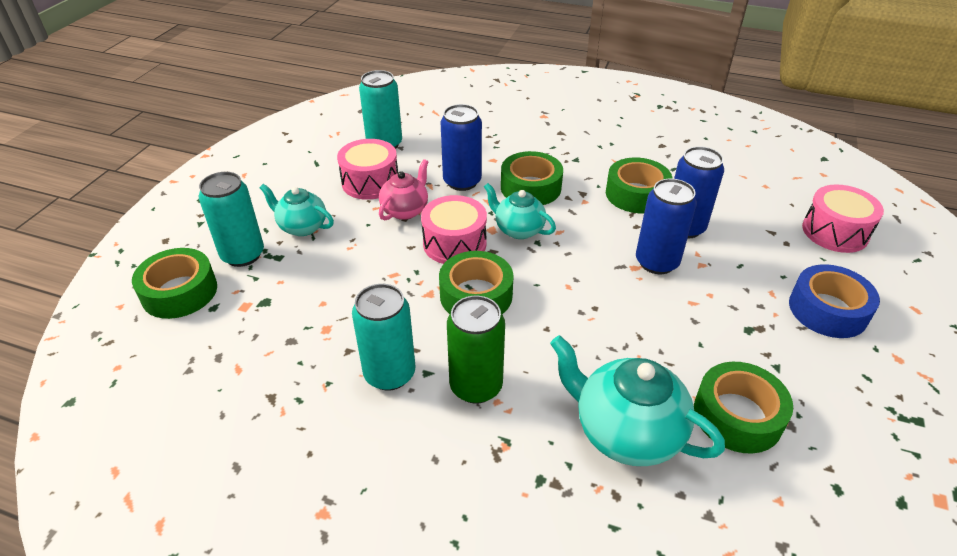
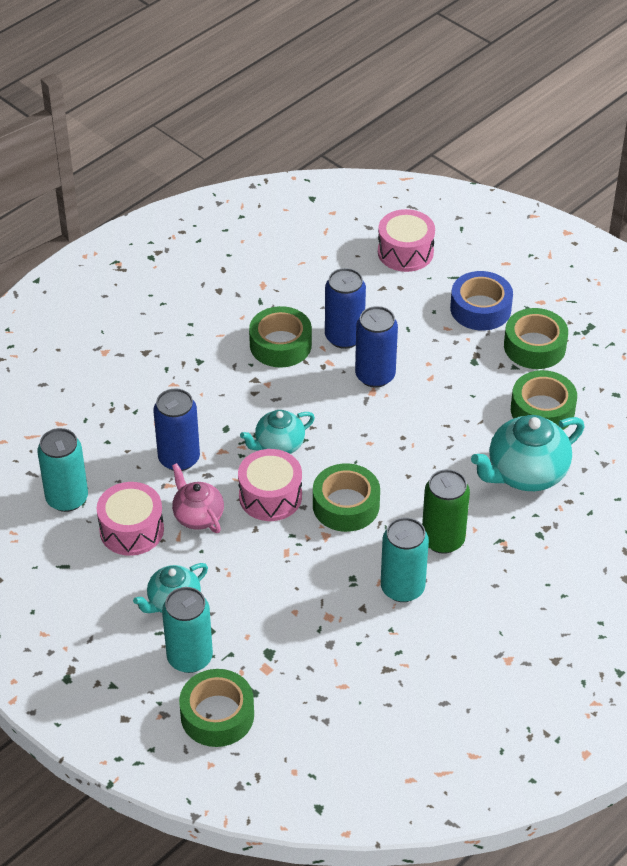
camera: 65 degrees left, 5 degrees up
(530, 187) = (222, 412): green tape -> green tape (534, 346)

